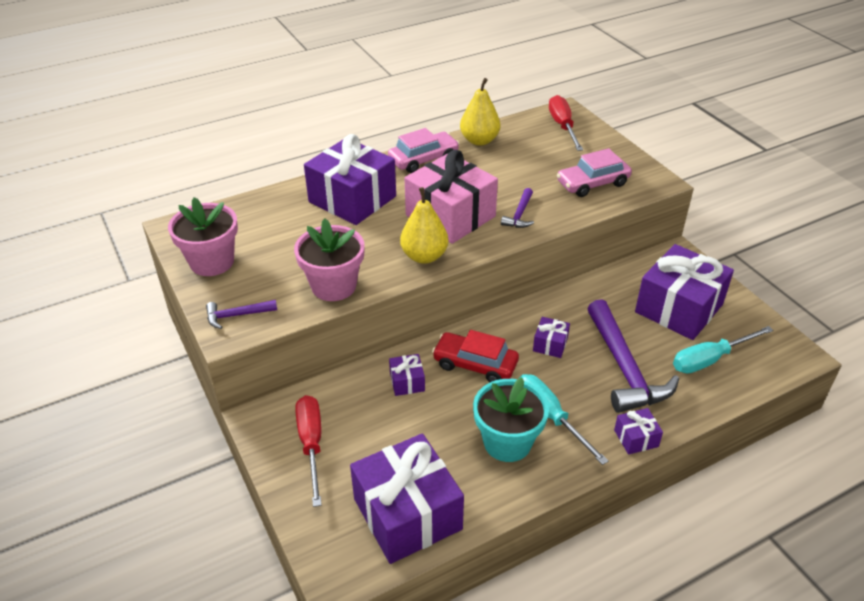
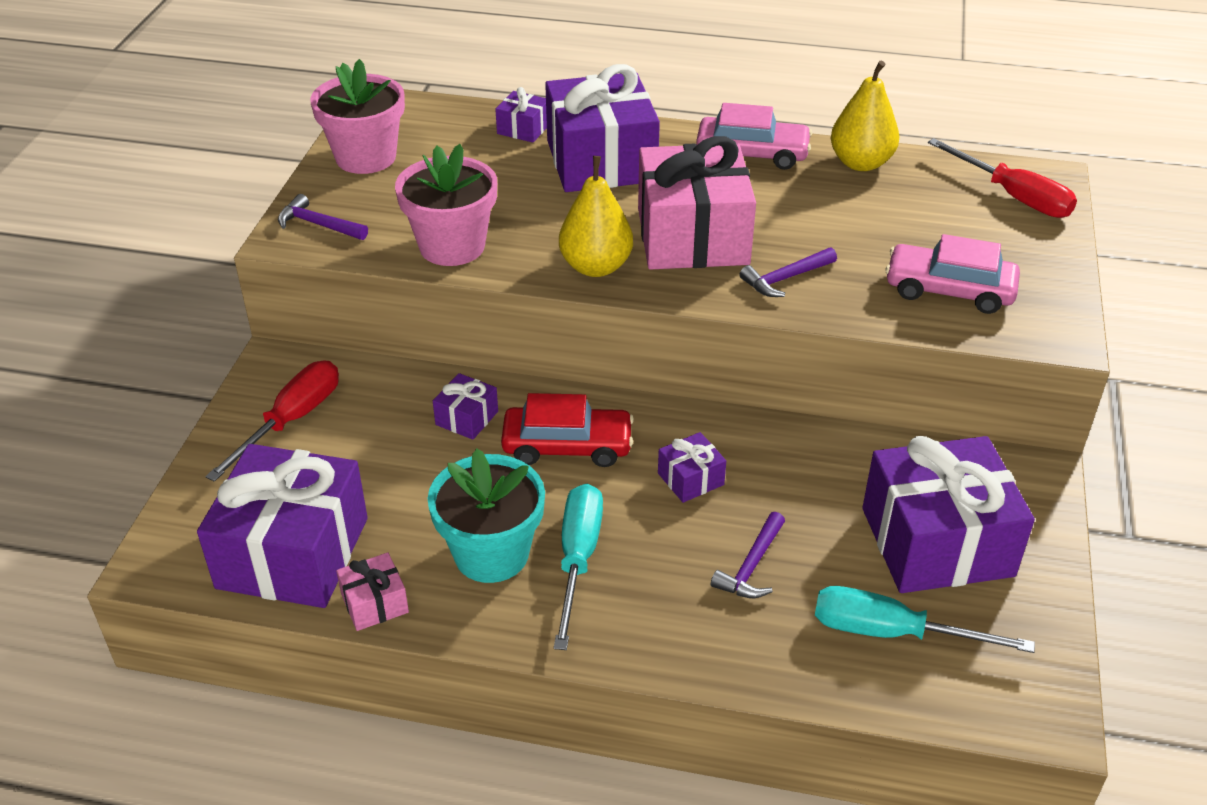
camera: 40 degrees right, 0 degrees up
(475, 364) = (567, 446): red car -> red car turned 120 degrees clockwise
(483, 508) = (374, 603): none -> pink gift
(563, 126) = (1013, 196): red screwdriver -> red screwdriver turned 105 degrees clockwise
(624, 368) = (751, 566): purple hammer -> purple hammer, size x0.47
(636, 438) = (652, 655): purple gift -> purple gift (523, 129)

